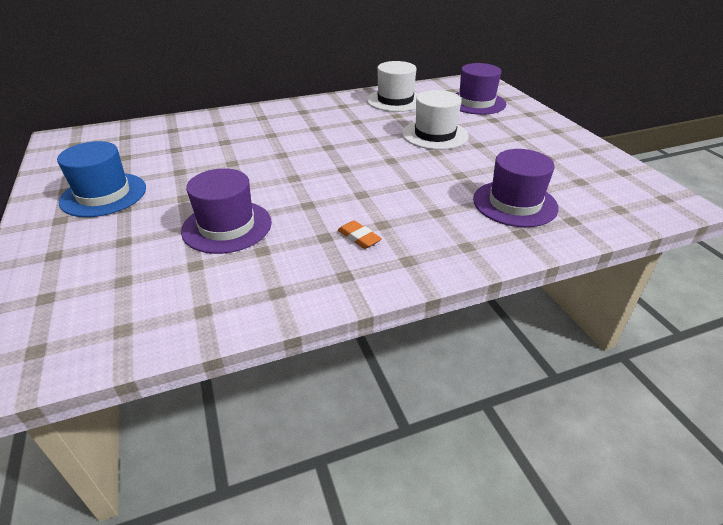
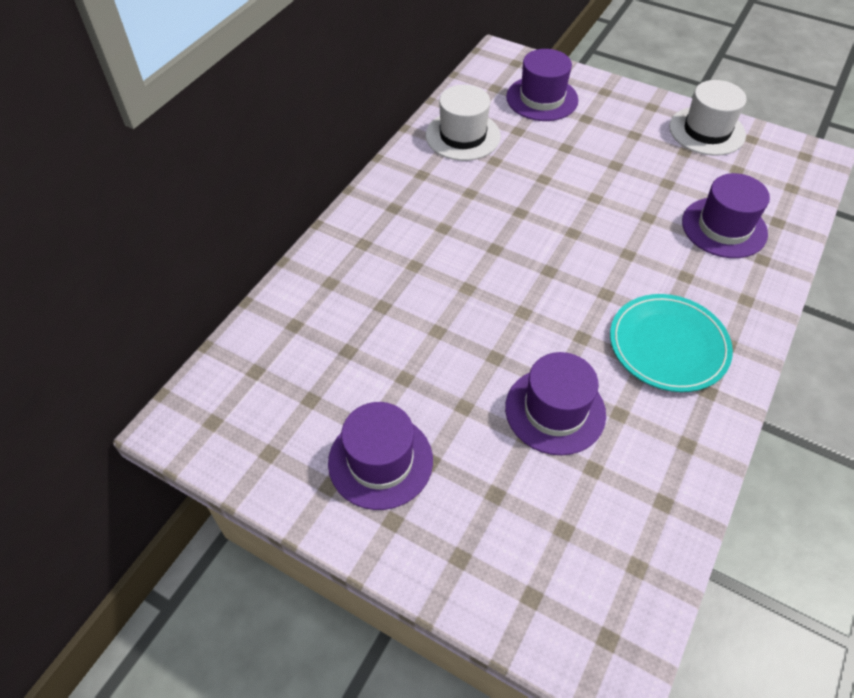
camera: 40 degrees left, 15 degrees up
(103, 195) = (380, 461): blue hat -> purple hat
(359, 237) = (668, 345): orange eraser -> turquoise plate
(435, 135) = (565, 172): white hat -> white hat (707, 131)

